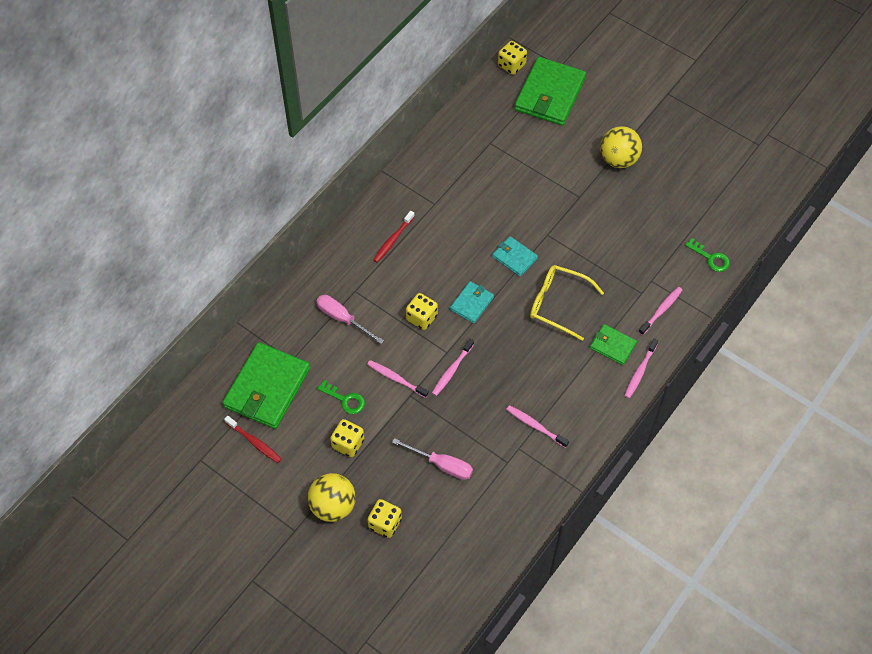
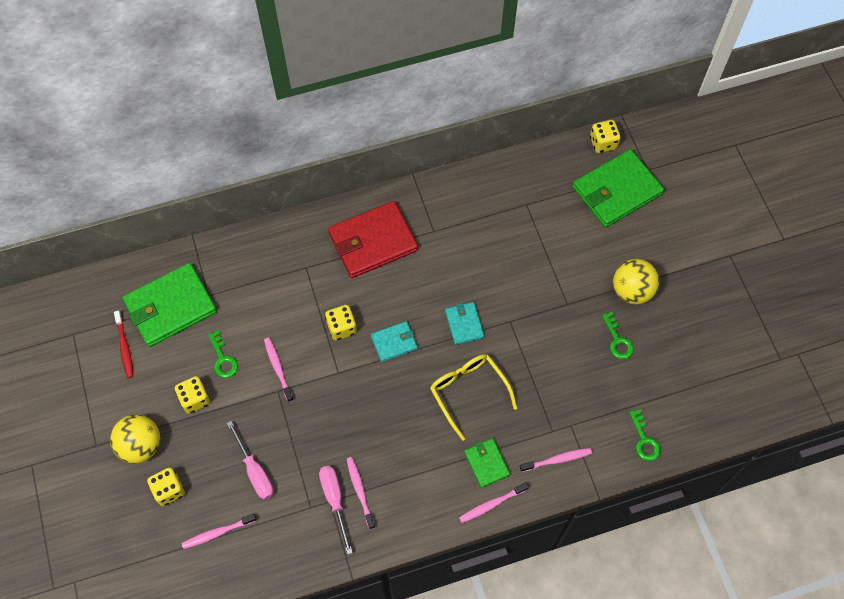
camera: 35 degrees right, 5 degrees up
(342, 318) = (276, 286): pink screwdriver -> pink screwdriver (335, 500)
(393, 240) = (372, 242): red toothbrush -> red wallet
(452, 370) = (329, 392): pink toothbrush -> pink toothbrush (217, 533)
(636, 200) = (617, 340): none -> green key

